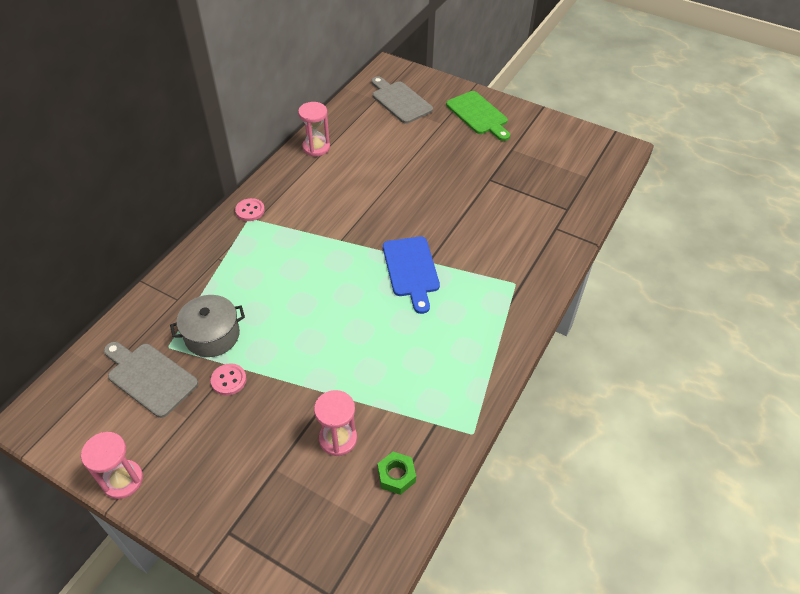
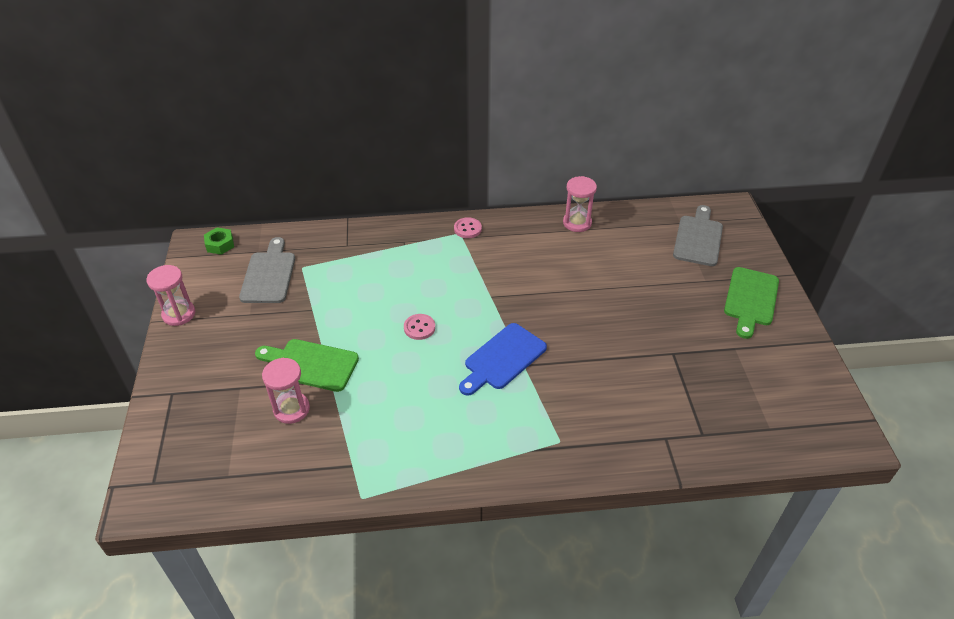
camera: 55 degrees right, 5 degrees down
(212, 335) = (330, 282): grey pot -> none
(229, 380) = (298, 315): pink button -> pink button (419, 328)
(298, 399) = (310, 364): none -> green cutting board
(396, 476) = (282, 466): green nut -> green nut (220, 244)

